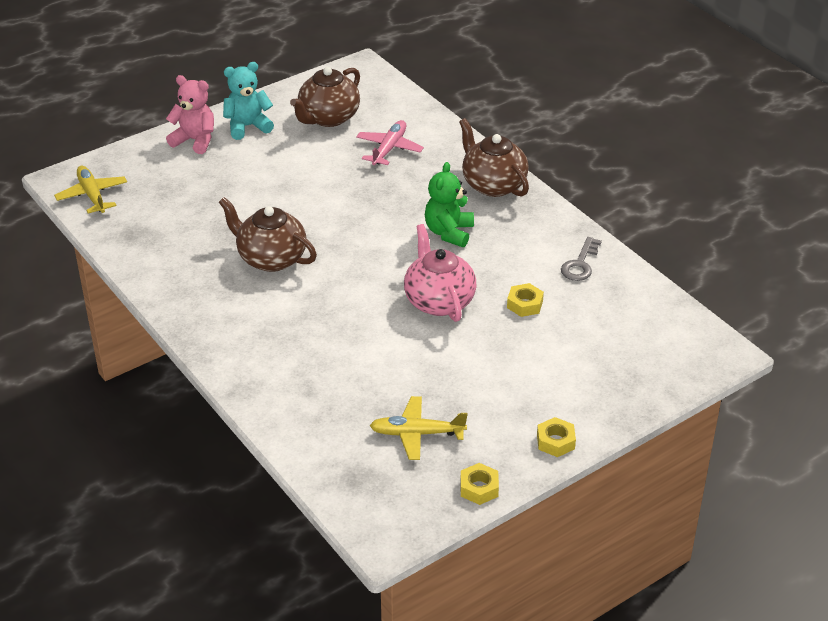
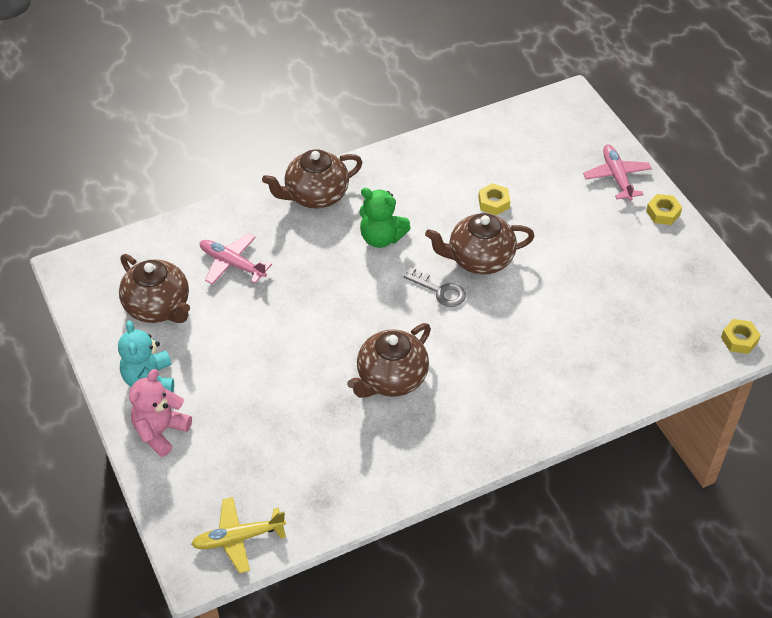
camera: 80 degrees left, 10 degrees up
(417, 433) = (648, 297): yellow plane -> none
(439, 301) = (479, 259): pink teapot -> brown teapot
(479, 488) = (712, 267): yellow nut -> yellow nut (739, 340)
(580, 264) = (446, 158): grey key -> grey key (439, 290)
(602, 399) = (617, 177): none -> pink plane

